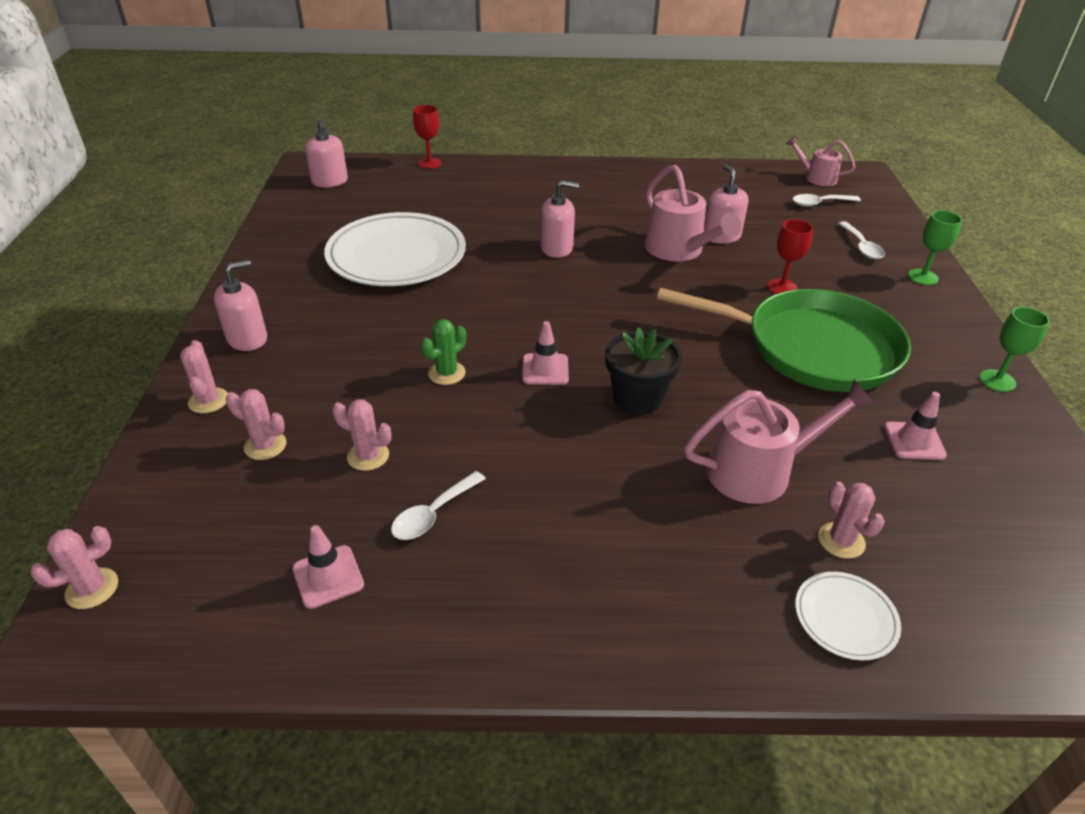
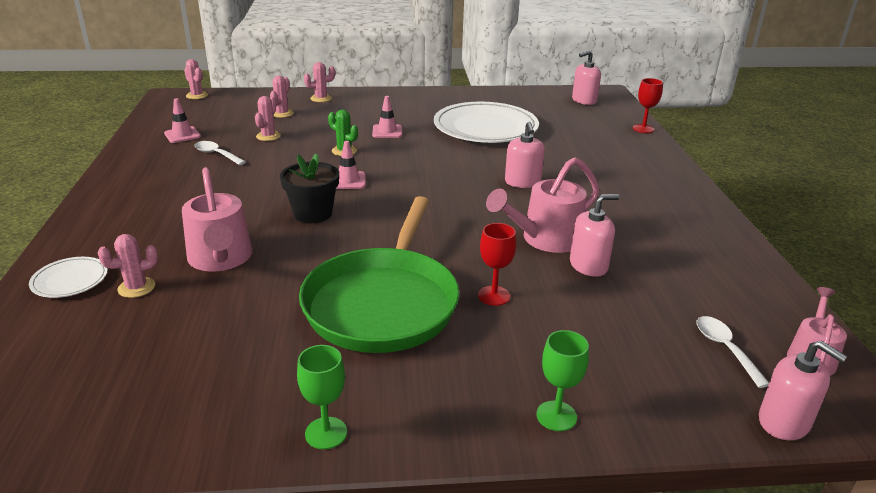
camera: 85 degrees right, 10 degrees down
(247, 338) = (378, 100): pink soap dispenser -> pink soap dispenser (784, 422)
(861, 246) = (617, 370): white spoon -> none
(914, 441) = (236, 345): pink traffic cone -> pink traffic cone (387, 131)

